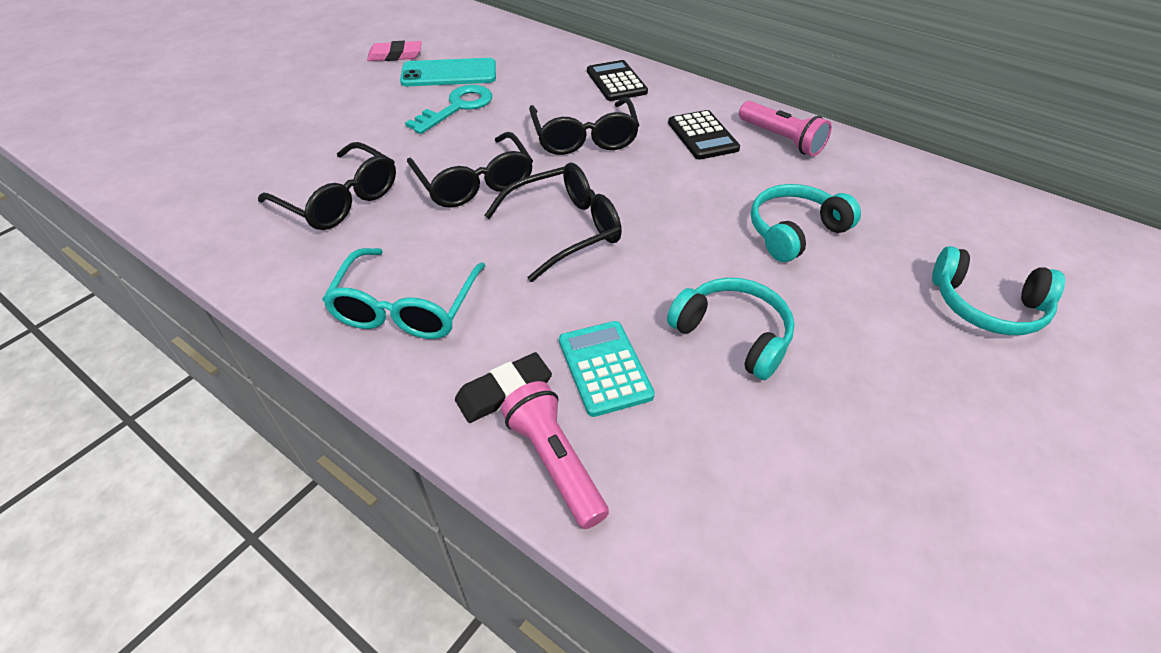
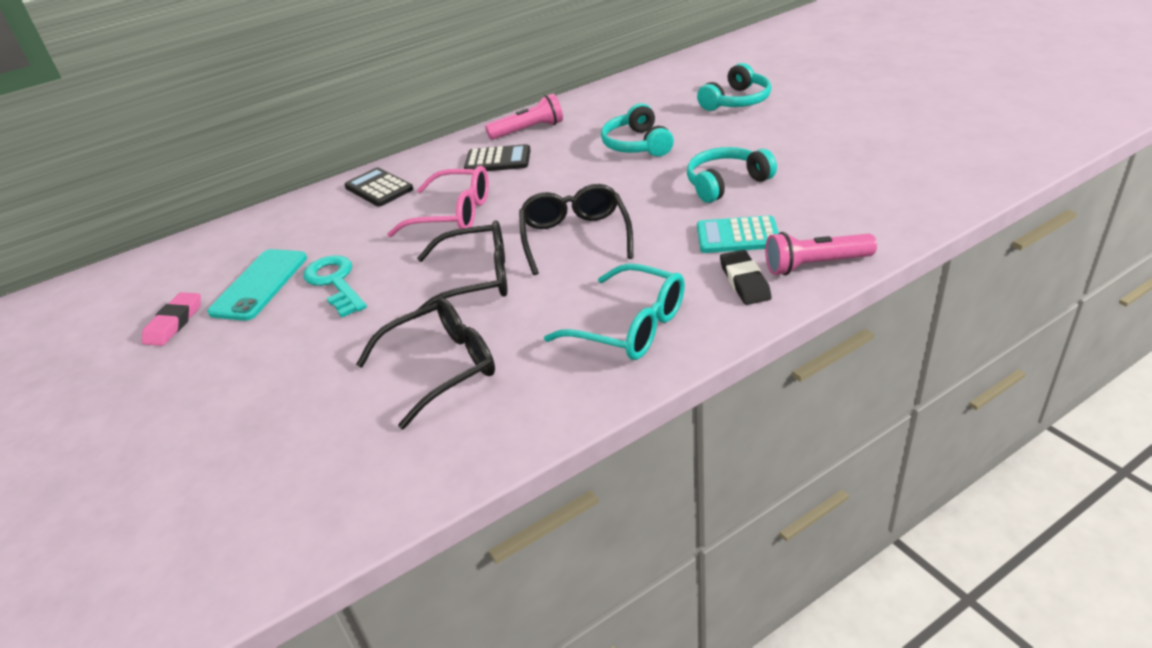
camera: 65 degrees left, 10 degrees down
(584, 138) = (454, 214): black glasses -> pink glasses
(616, 82) = (379, 188): black calculator -> black calculator turned 45 degrees clockwise

